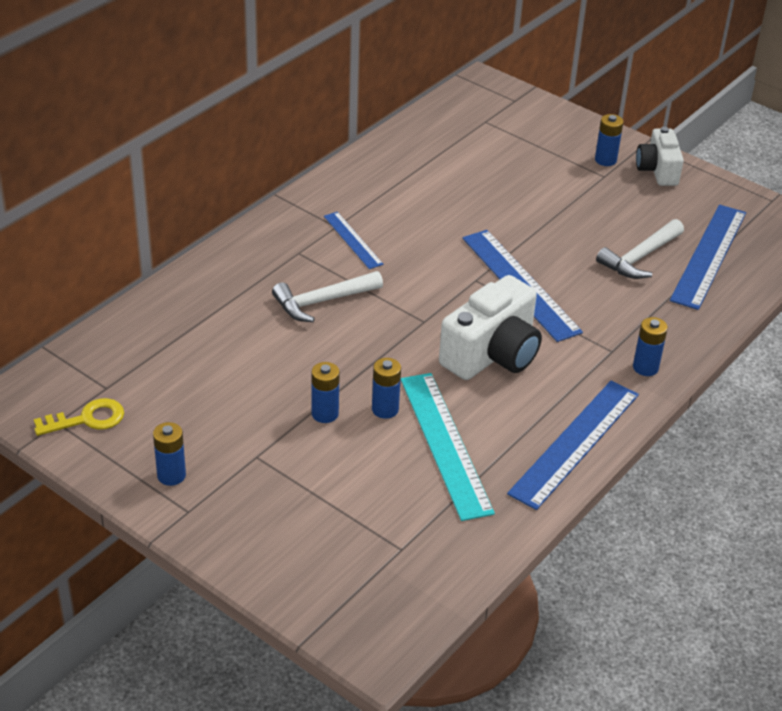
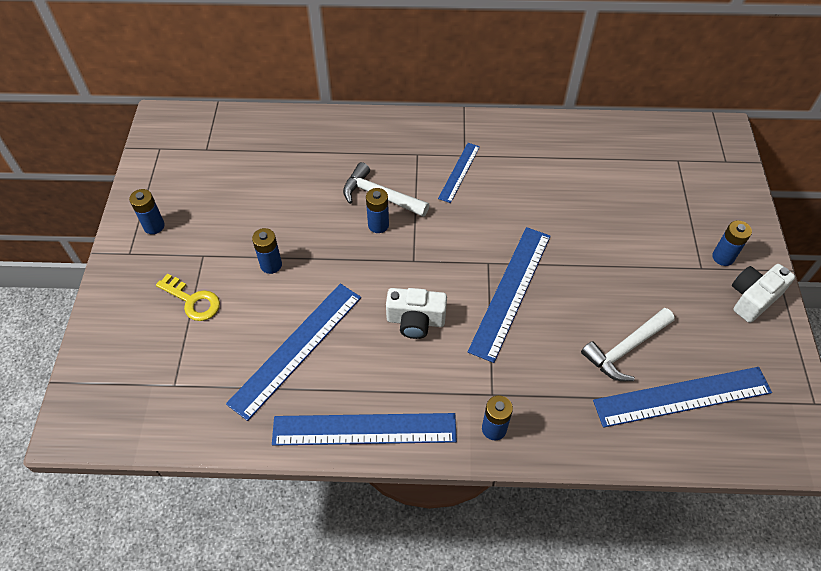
camera: 55 degrees right, 15 degrees up
(87, 419) = (172, 159): yellow key -> yellow key (193, 301)
(385, 409) = (303, 294): blue battery -> blue battery (378, 225)
(445, 444) = (296, 349): turquoise ruler -> blue ruler
(492, 354) = (415, 321): white camera -> white camera, size x0.63
(639, 257) = (625, 349): white hammer -> white hammer turned 45 degrees counterclockwise

